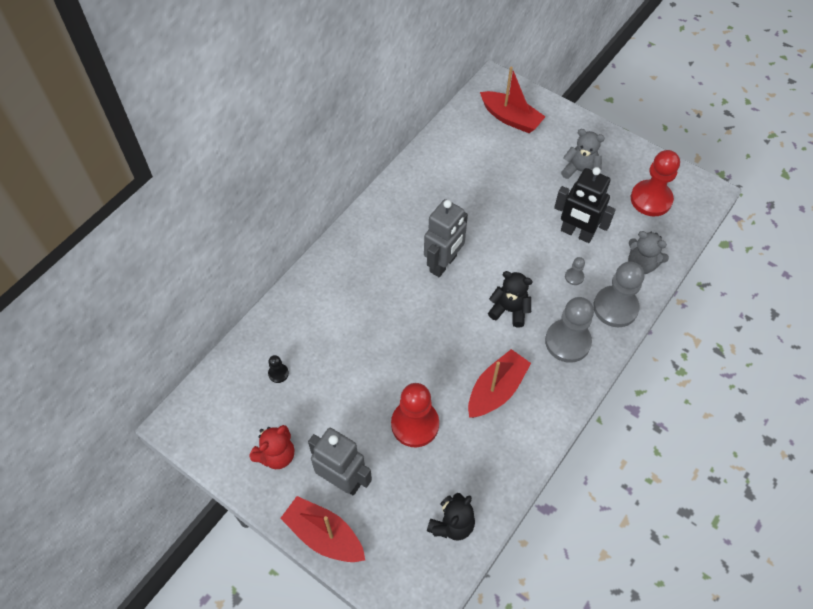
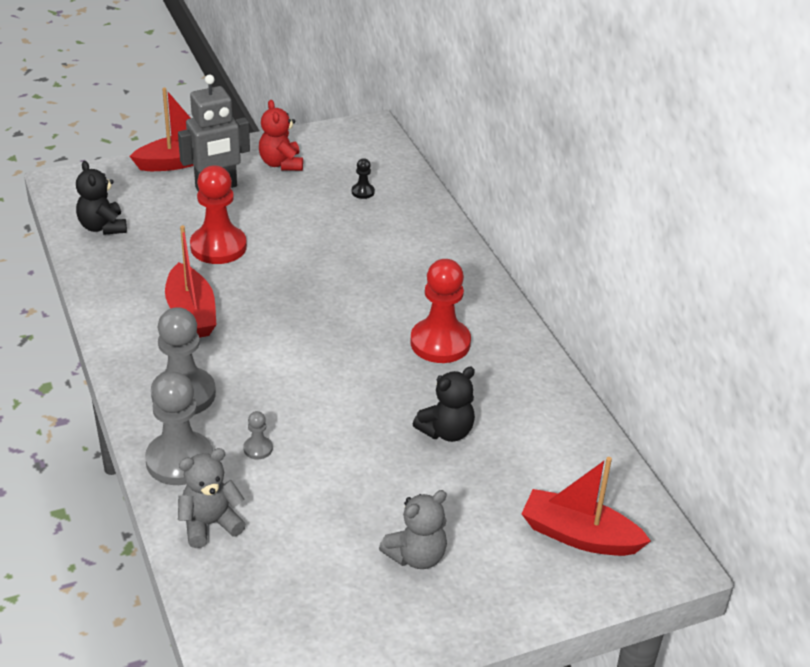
camera: 120 degrees right, 20 degrees down
(443, 264) = (384, 349): grey robot -> none
(509, 310) = (271, 370): black teddy bear -> black teddy bear (446, 431)
(510, 118) = (579, 536): red boat -> red boat turned 45 degrees clockwise
(576, 233) = (317, 489): black robot -> none
(651, 199) = (297, 606): red pawn -> red pawn (440, 343)

